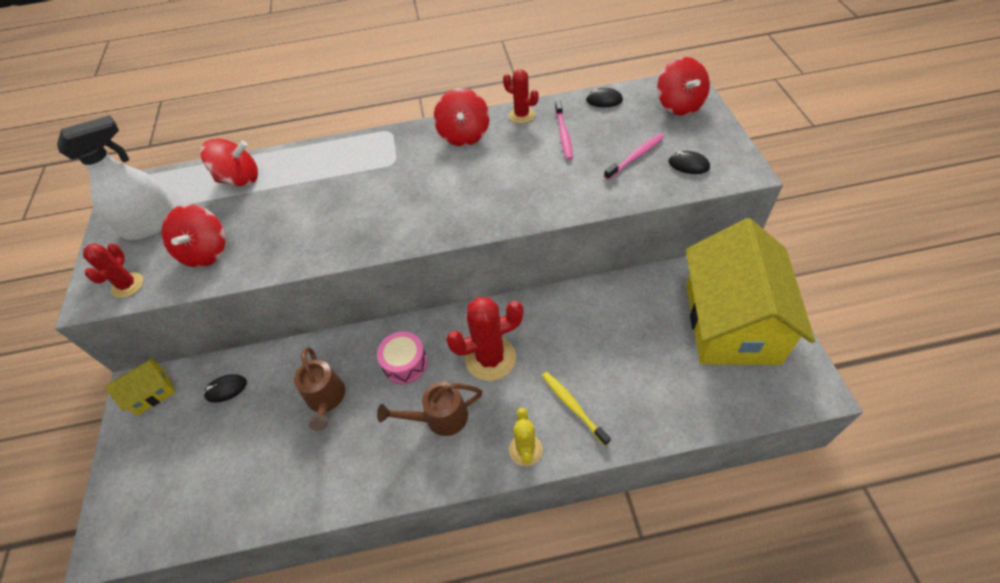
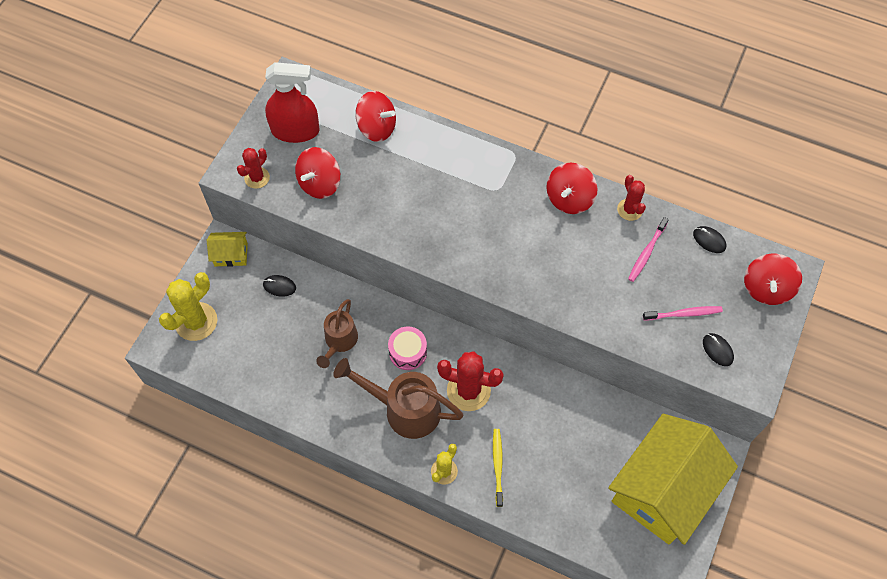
camera: 30 degrees right, 10 degrees up
(142, 486) = (196, 321): none -> yellow cactus
(151, 224) = (295, 131): white spray bottle -> red spray bottle
(439, 418) = (404, 409): brown watering can -> brown watering can, size x1.59

